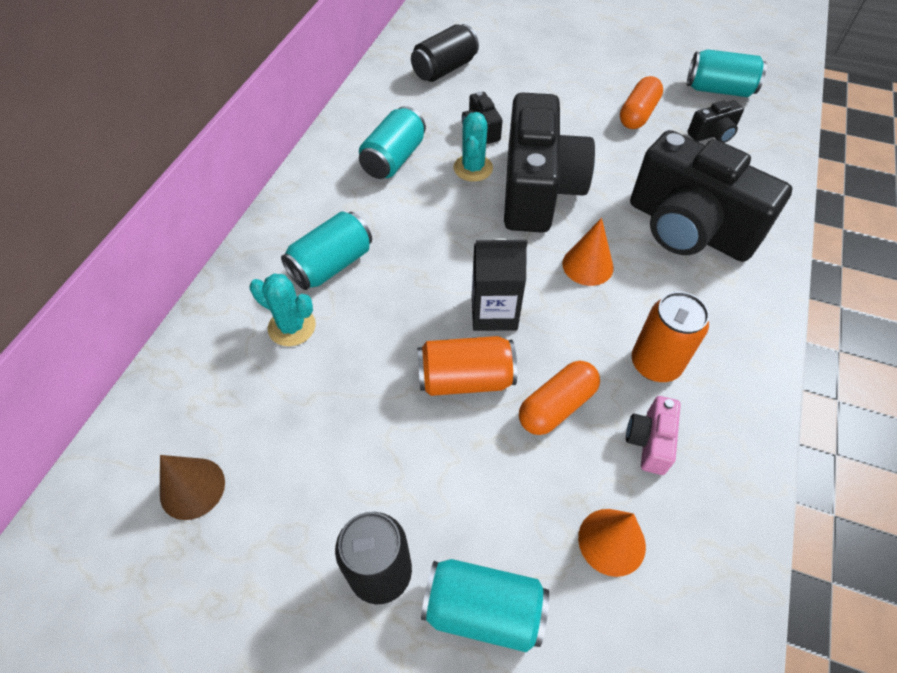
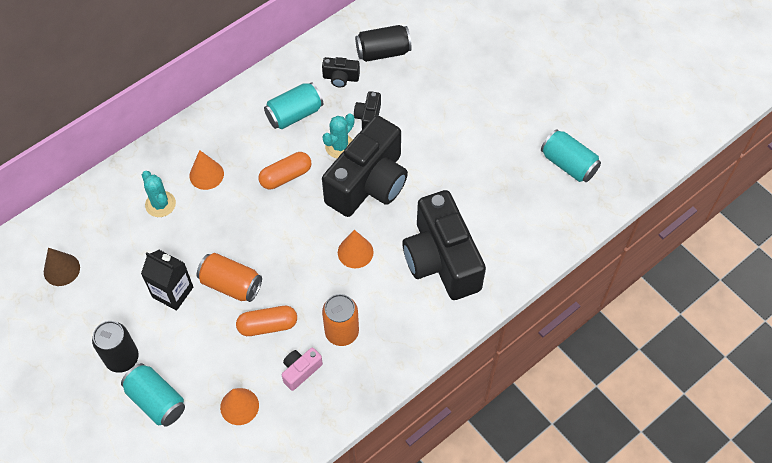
camera: 30 degrees right, 5 degrees up
(331, 265) = (206, 174): turquoise can -> orange cone
(494, 312) = (276, 253): black carton -> black carton (173, 292)
(638, 114) = (488, 156): orange capsule -> orange capsule (286, 176)
(712, 134) = (526, 199): black camera -> black camera (340, 78)

